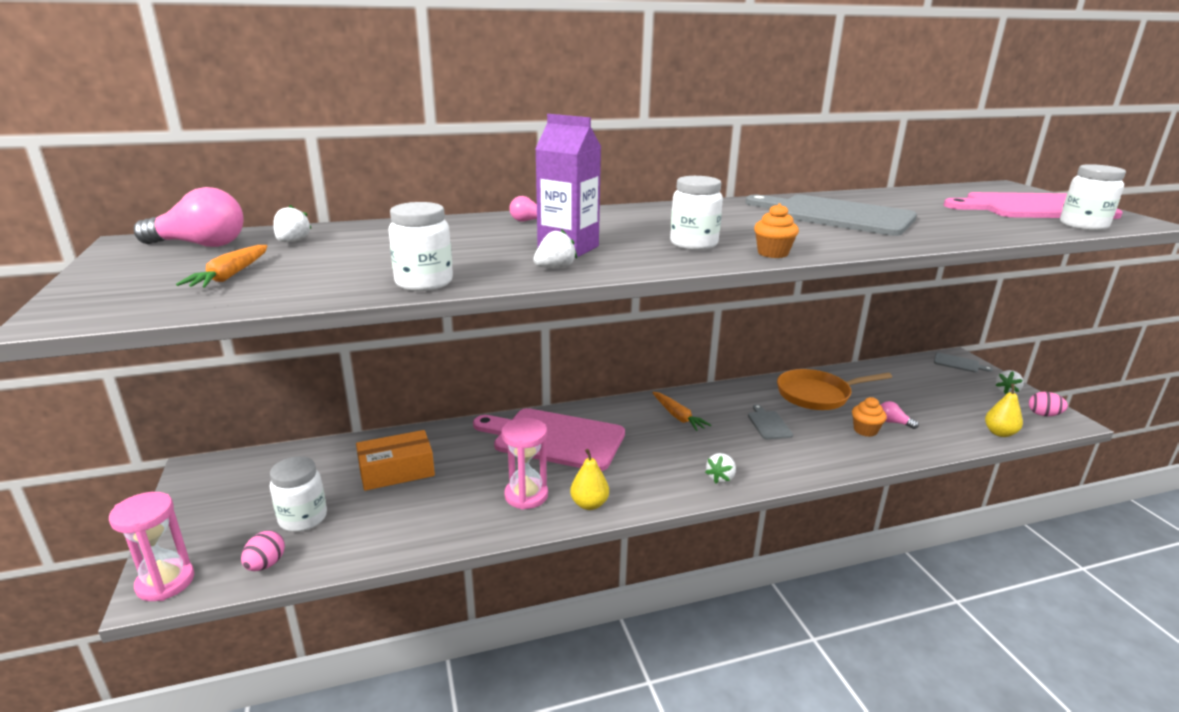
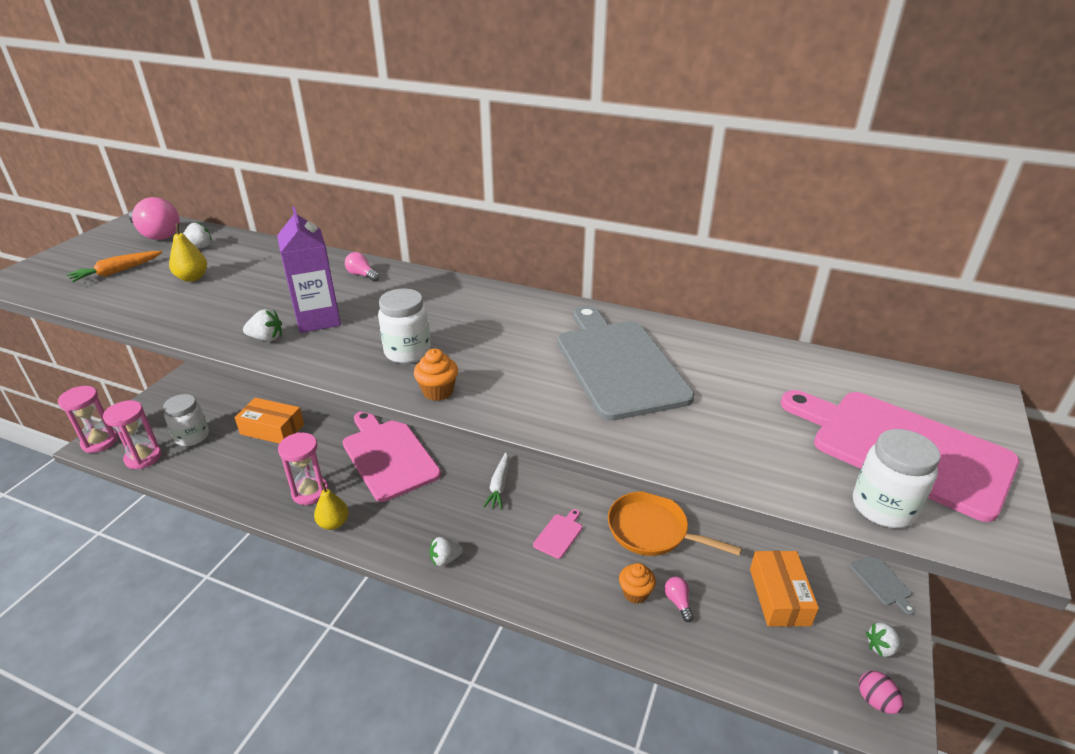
camera: 40 degrees right, 10 degrees up
(266, 564) = (143, 458): pink egg -> pink hourglass
(424, 283) = (176, 321): white jar -> none
(678, 416) = (499, 485): orange carrot -> white carrot
(768, 424) = (559, 534): grey cutting board -> pink cutting board
(931, 393) = (779, 596): none -> orange box
(999, 433) = (776, 684): yellow pear -> yellow pear (192, 278)

